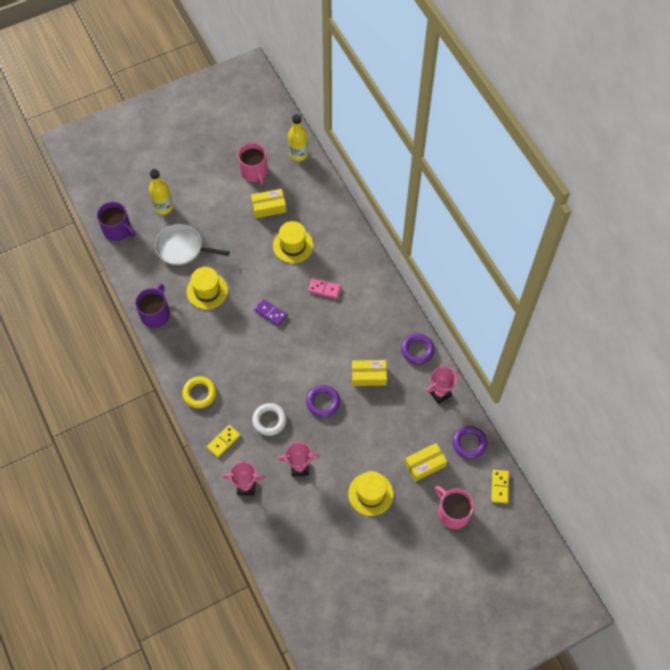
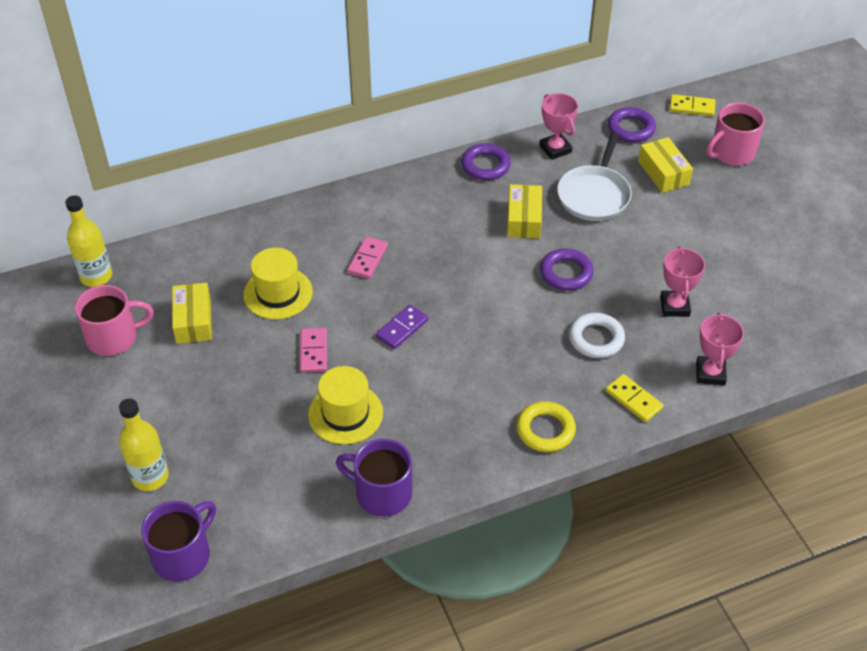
camera: 85 degrees left, 15 degrees down
(182, 248) = (248, 449): white pan -> white pan (594, 195)
(250, 269) = (313, 352): none -> pink domino
(370, 494) = (711, 231): yellow hat -> none

